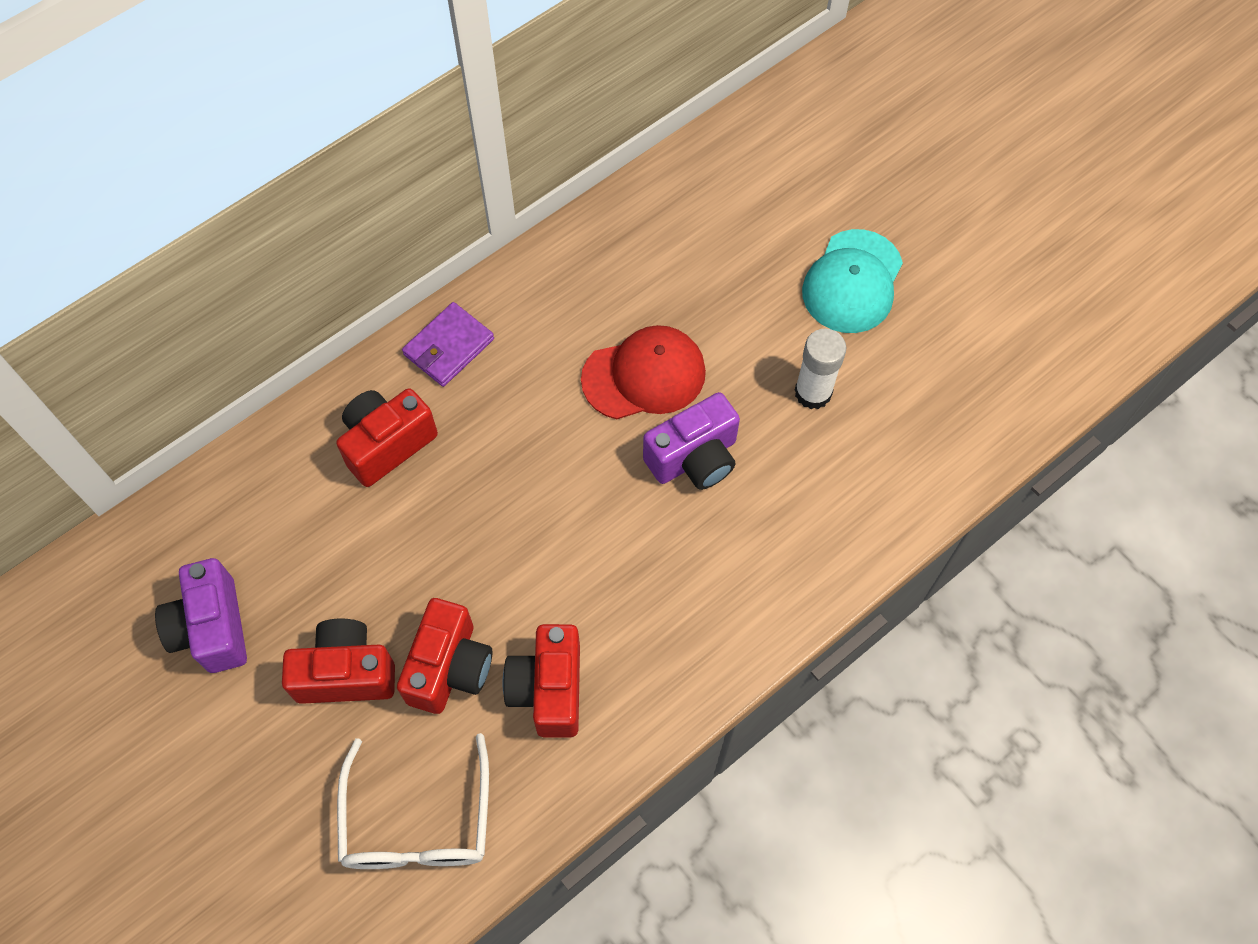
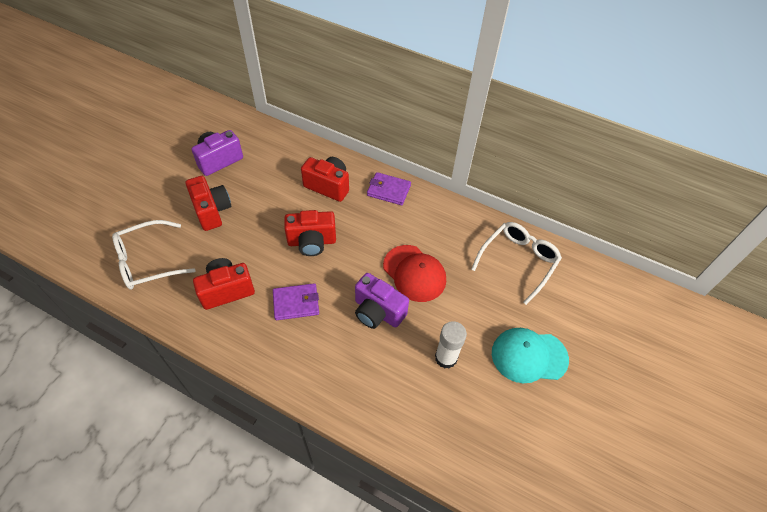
camera: 65 degrees right, 10 degrees down
(449, 667) = (226, 247): red camera -> red camera (312, 242)
(625, 580) = (296, 303): none -> purple wallet
(688, 218) = (518, 262): none -> white glasses

